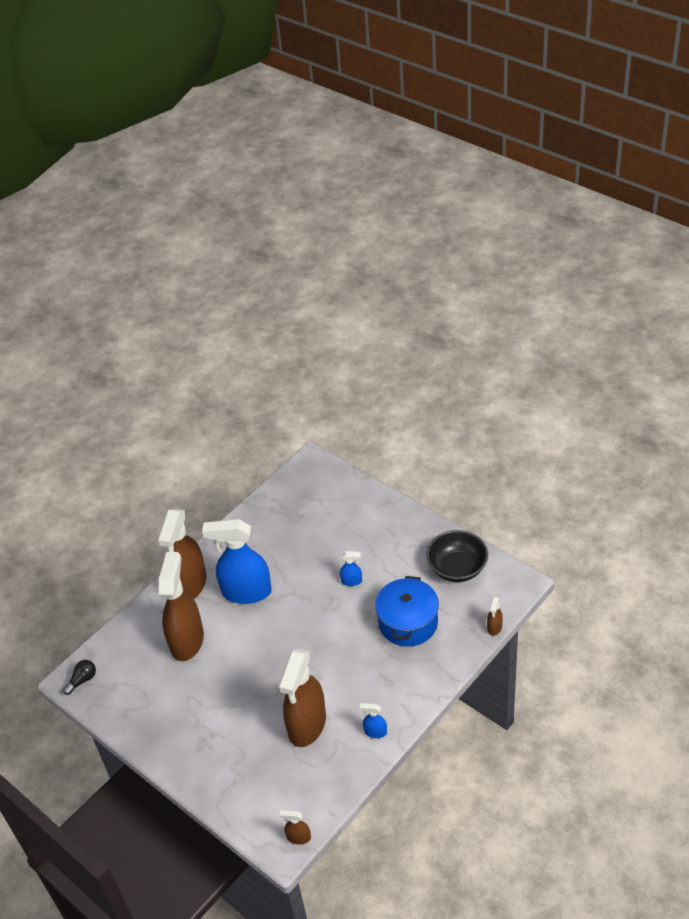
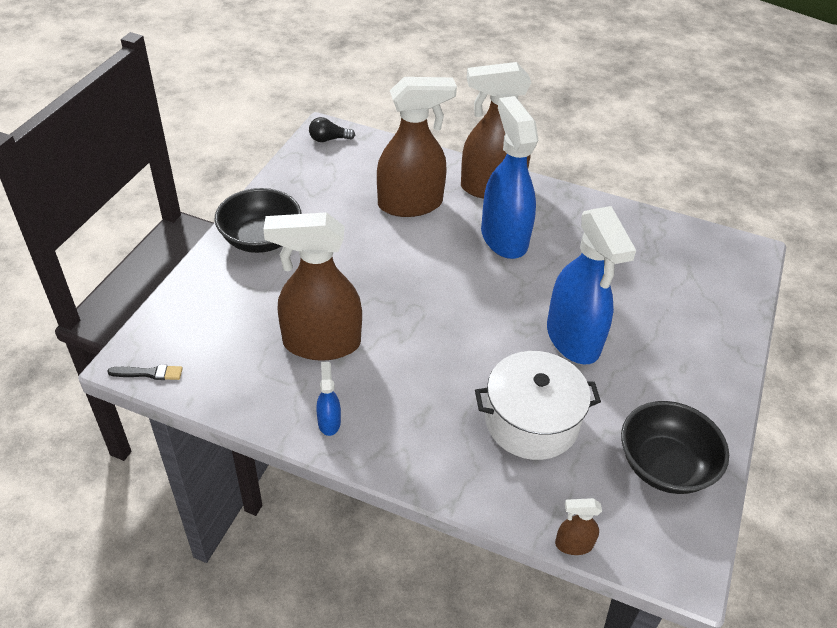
camera: 65 degrees right, 0 degrees up
(82, 680) = (329, 139): black light bulb -> black light bulb turned 150 degrees clockwise
(186, 748) = (261, 239): none -> black bowl
(298, 837) = (149, 373): brown spray bottle -> black brush
(351, 581) = (573, 339): blue spray bottle -> blue spray bottle, size x2.40
(408, 622) = (531, 421): blue pot -> white pot

